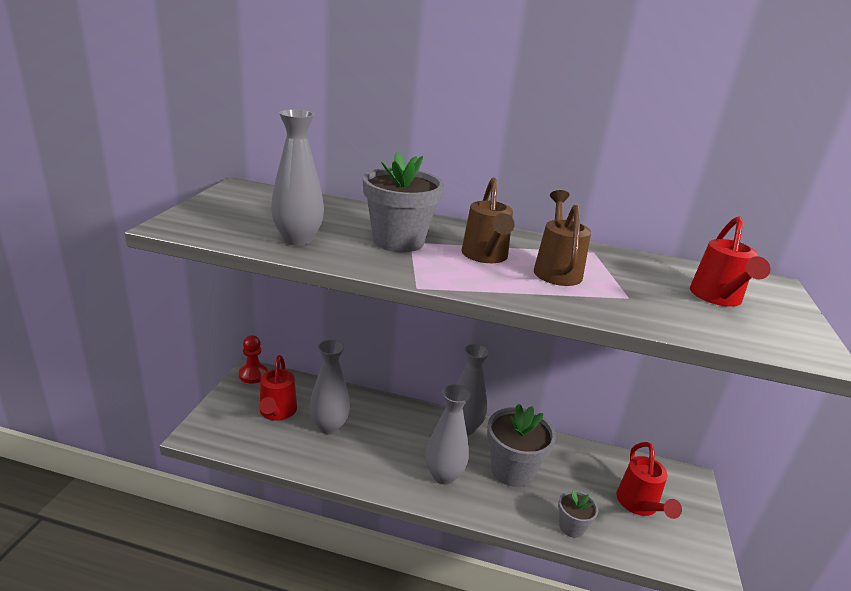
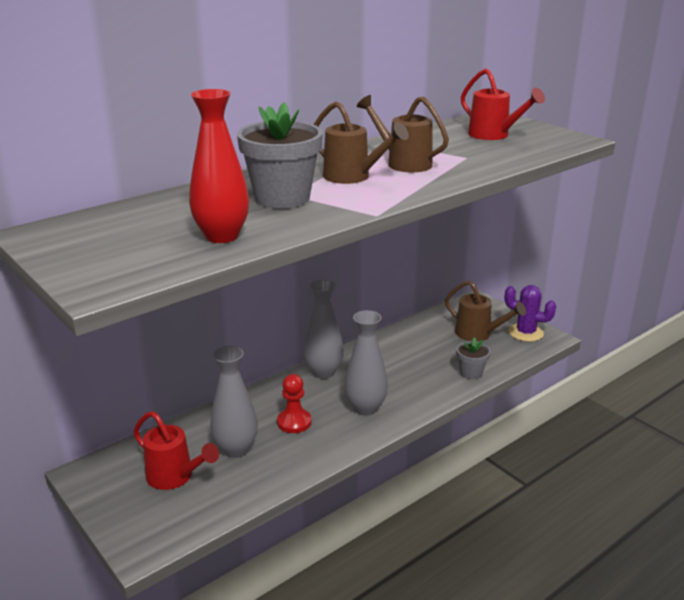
camera: 50 degrees left, 0 degrees up
(253, 374) = (89, 473): red pawn -> red pawn (294, 422)
(298, 239) = (222, 236): grey vase -> red vase
(512, 470) = (394, 371): grey flower pot -> none
(639, 505) = (478, 334): red watering can -> brown watering can
(691, 544) = (525, 333): none -> purple cactus

